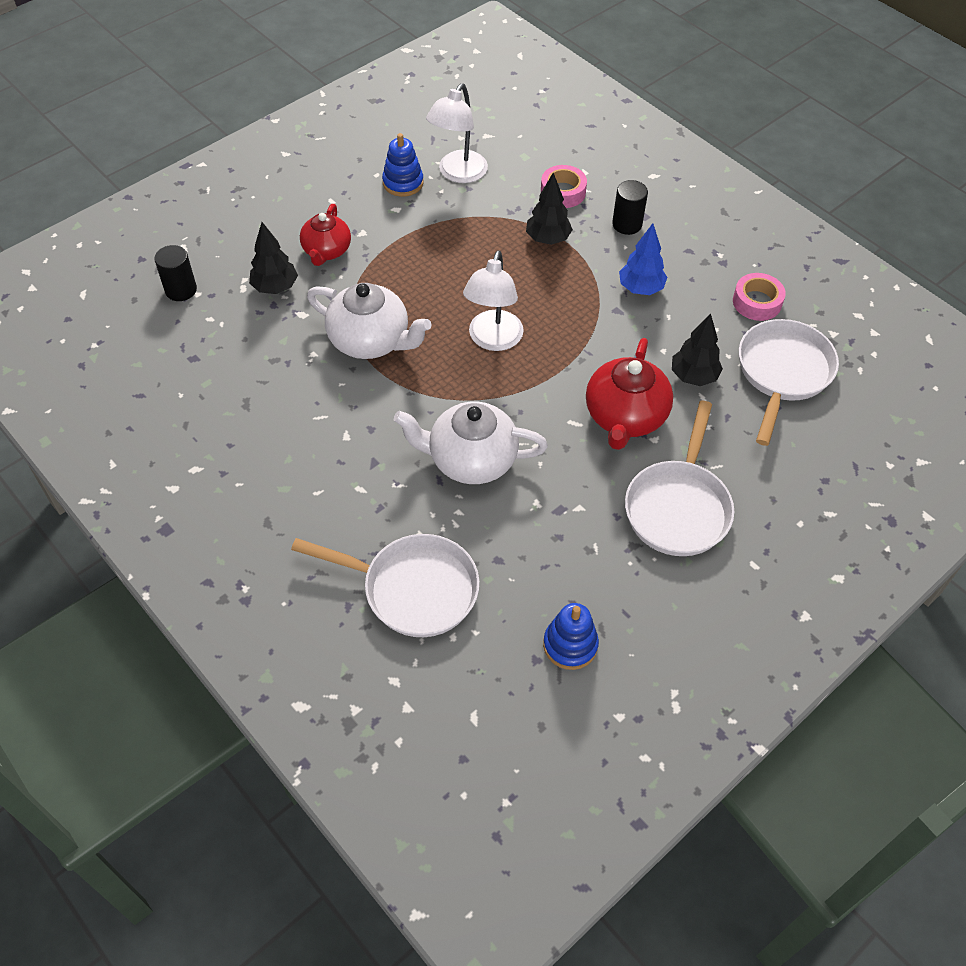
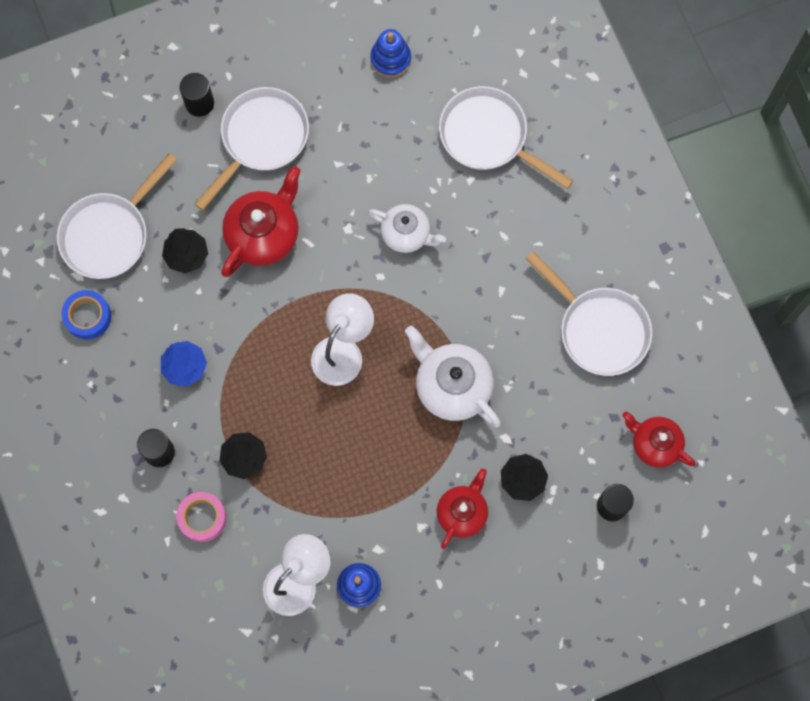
camera: 160 degrees left, 20 degrees up
(145, 347) = (655, 444): none -> red teapot
(227, 429) = (598, 329): none -> white pan
(471, 460) = (406, 234): white teapot -> white teapot, size x0.66
(757, 302) = (88, 316): pink tape -> blue tape
(769, 524) = (199, 103): none -> black cylinder

